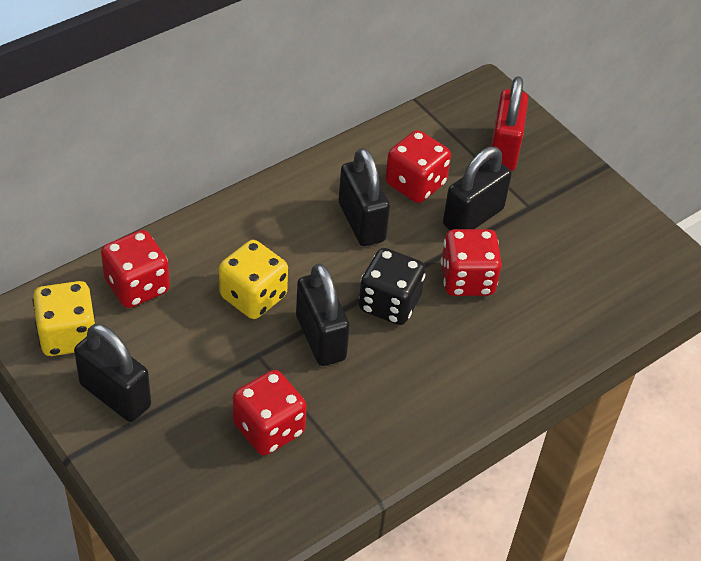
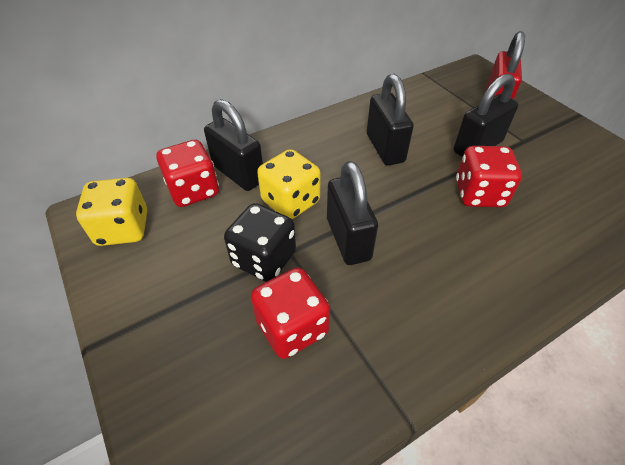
camera: 10 degrees right, 0 degrees up
(115, 395) = (149, 285): black padlock -> black padlock (238, 174)
(389, 303) = (411, 211): black dice -> black dice (264, 259)
(415, 184) = (427, 123): red dice -> none

